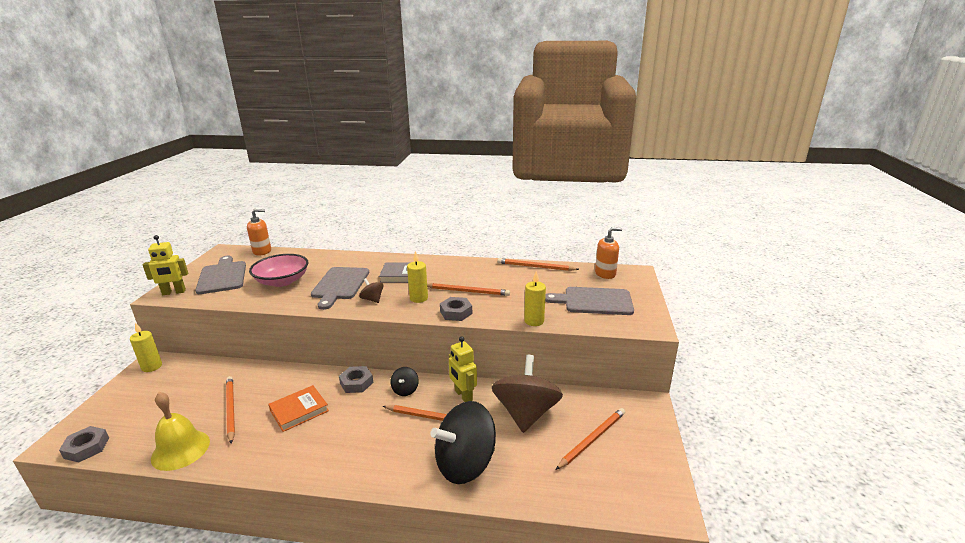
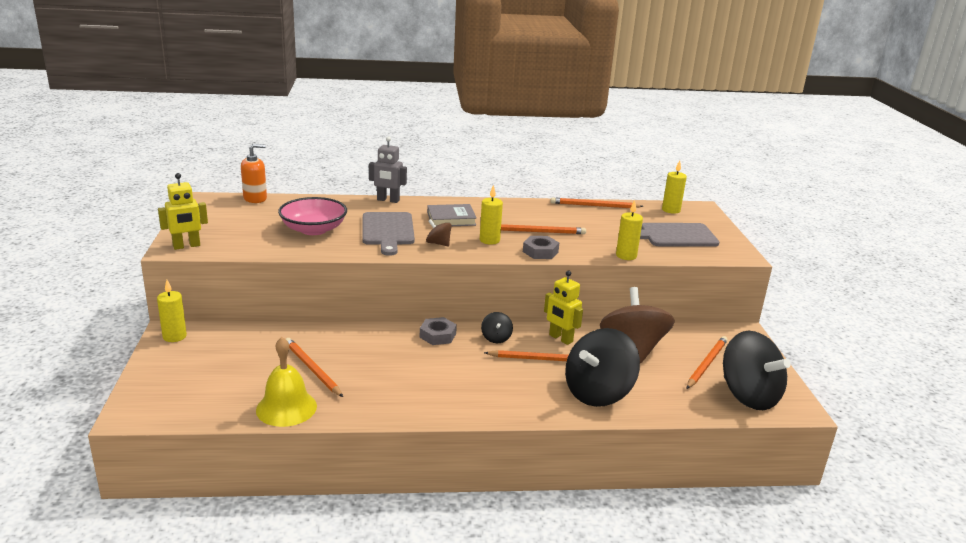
camera: 15 degrees left, 0 degrees up
(86, 447) = (171, 416): grey nut -> none
(222, 276) = (231, 227): grey cutting board -> none
(299, 410) = (392, 364): orange book -> none
(362, 256) = (388, 200): none -> grey robot
(605, 274) = (671, 210): orange soap dispenser -> yellow candle
(620, 485) = (748, 396): none -> black spinning top

